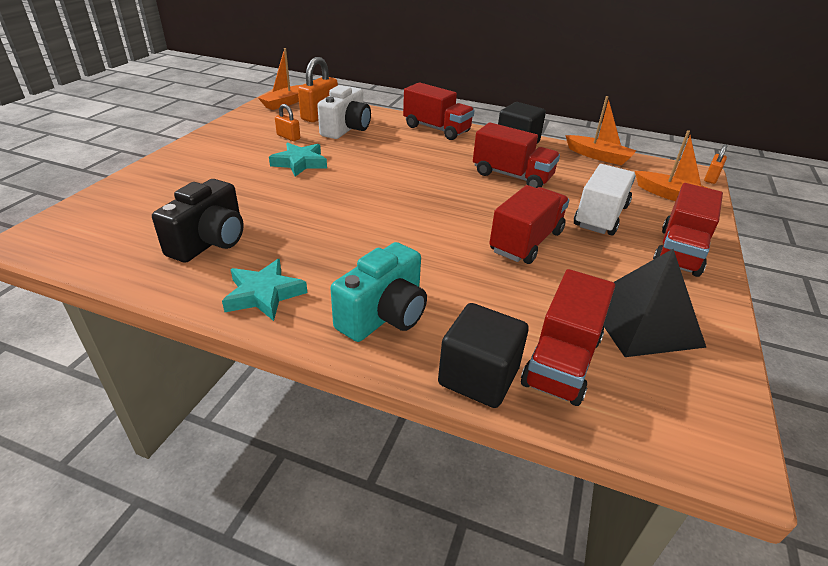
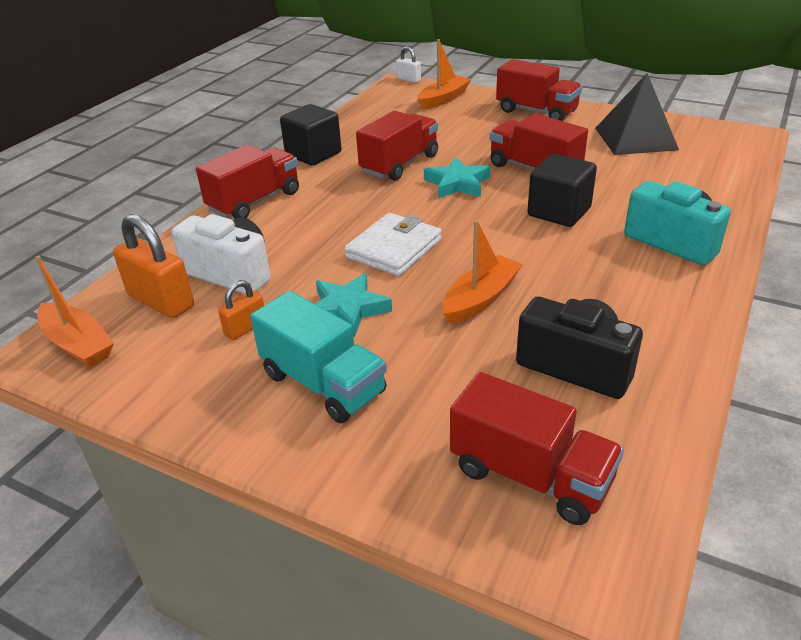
camera: 80 degrees left, 0 degrees up
(229, 159) = (323, 384): none -> turquoise truck
(264, 294) = (668, 312): turquoise star -> turquoise star (457, 184)
(374, 176) = (394, 248): none -> white wallet
(478, 377) = (728, 203): black cube -> black cube (559, 212)
(561, 361) = (694, 171): red truck -> red truck (530, 476)
(598, 156) = (356, 117): orange boat -> orange boat (480, 299)
(600, 216) = (483, 132): white truck -> none
(711, 178) = (408, 80): orange padlock -> white padlock

